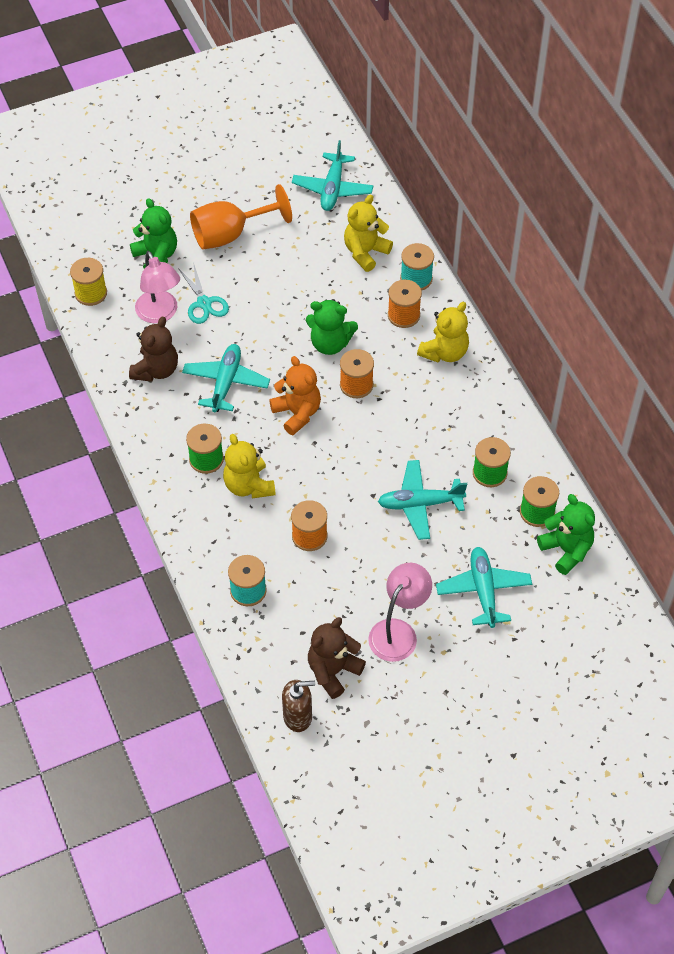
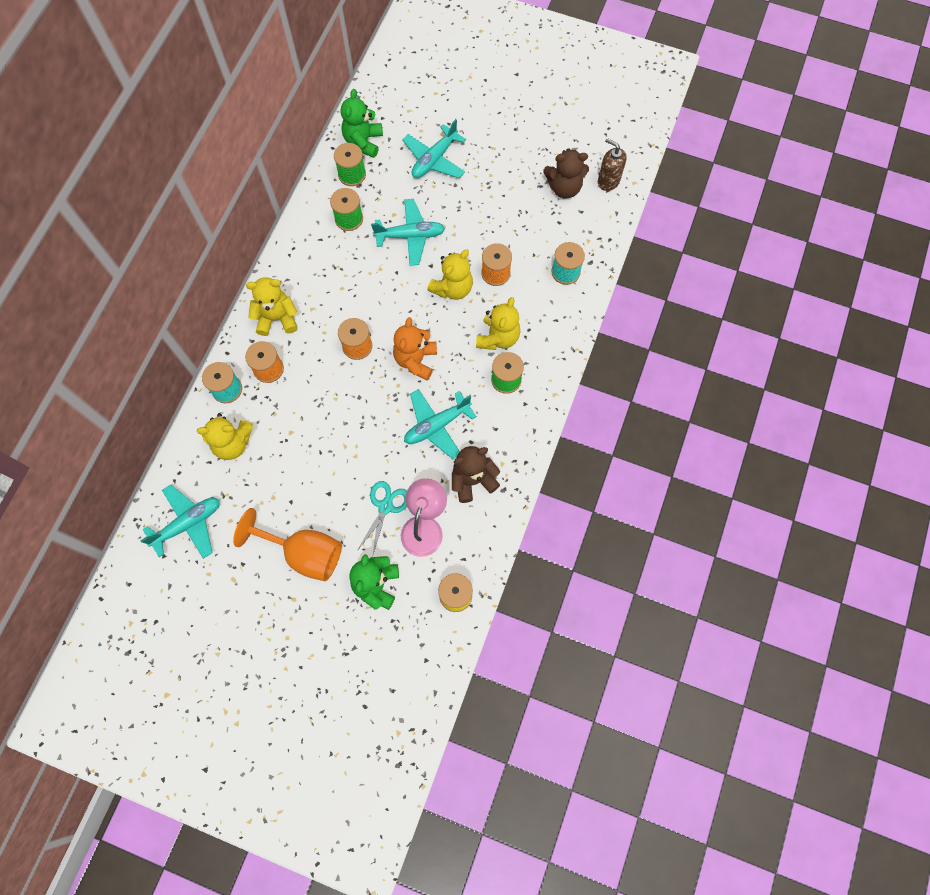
camera: 135 degrees left, 15 degrees up
(330, 343) = (339, 392): green teddy bear -> none
(332, 492) = (452, 288): none -> yellow teddy bear
(398, 632) = (506, 178): pink lamp -> none
(420, 504) = (410, 236): turquoise plane -> turquoise plane turned 45 degrees counterclockwise

